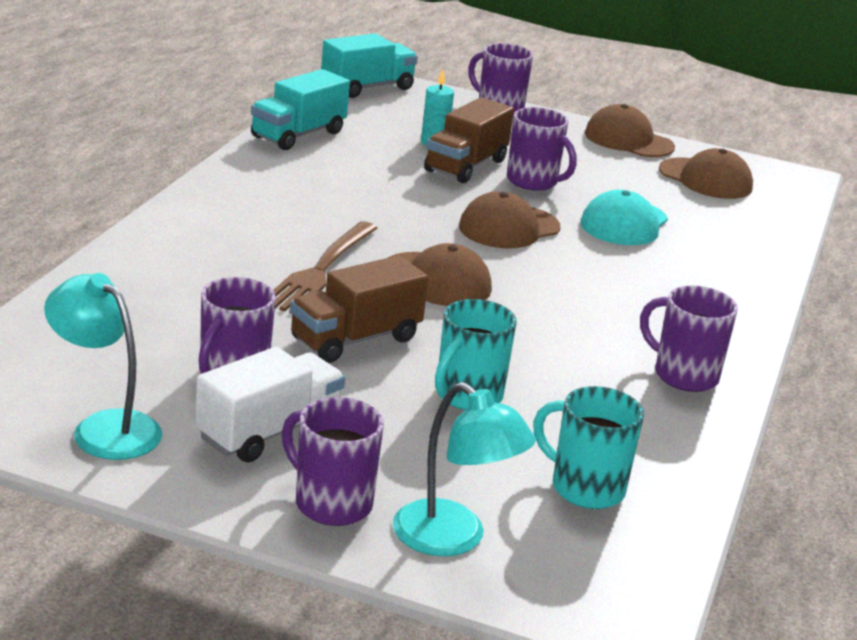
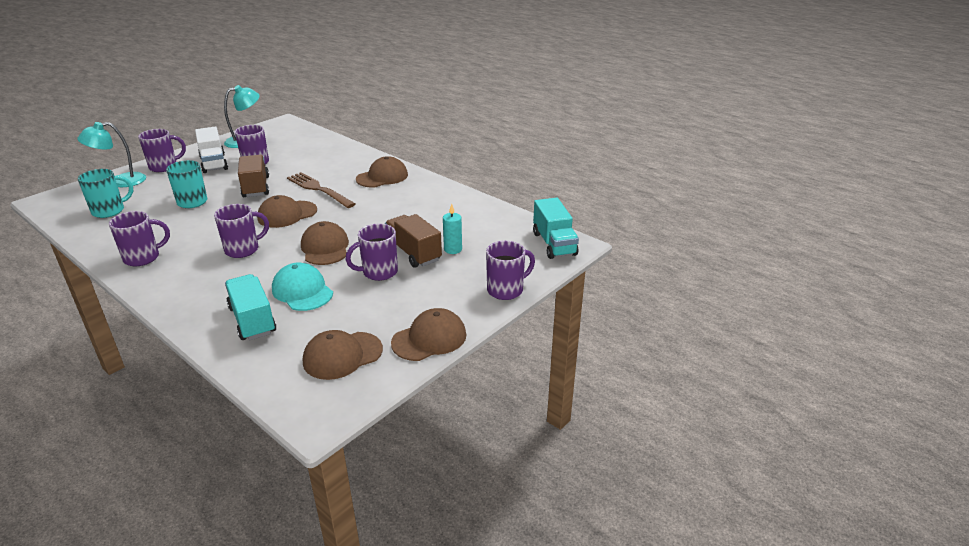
camera: 115 degrees right, 5 degrees up
(228, 219) = (382, 177): none -> brown cap
(298, 135) = (478, 208): turquoise truck -> turquoise truck (252, 320)
(575, 291) = (243, 249): none -> purple mug

